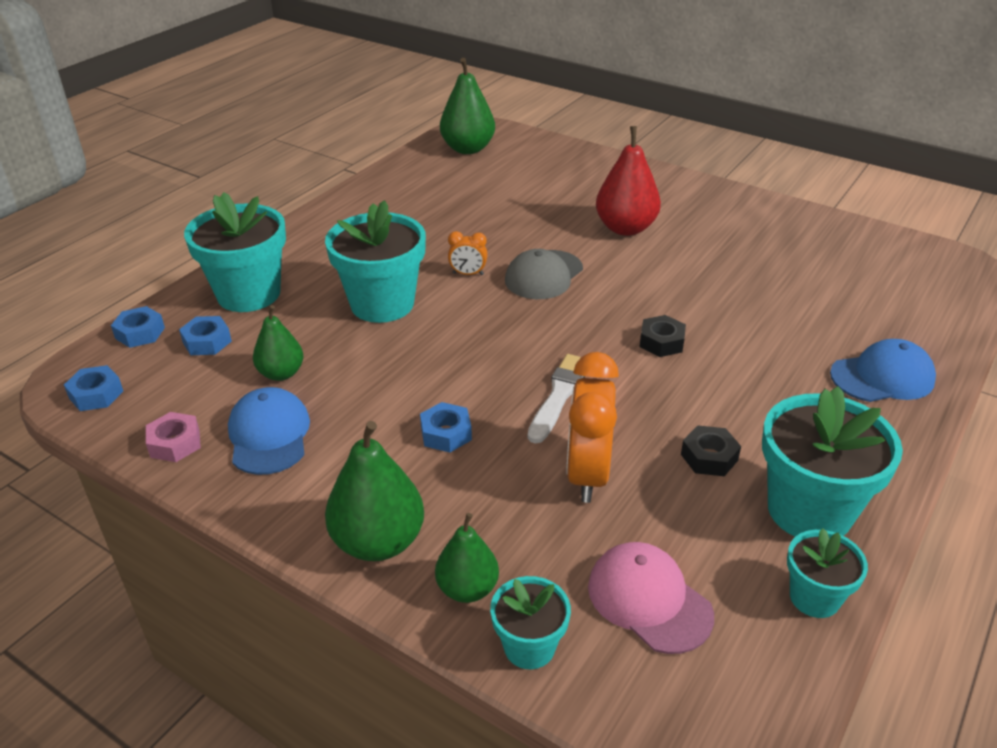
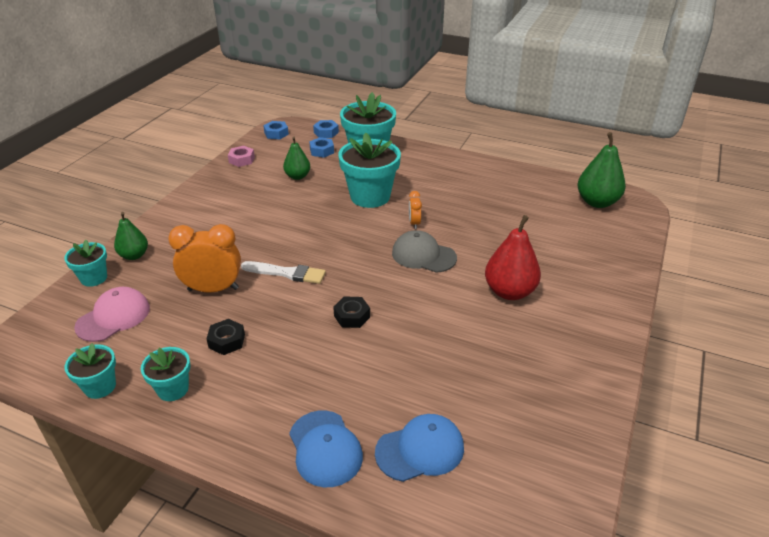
camera: 80 degrees right, 0 degrees up
(269, 435) = (247, 182): blue cap -> blue cap (420, 450)
(378, 542) = (169, 225): green pear -> none
(446, 433) = (249, 235): blue nut -> none
(809, 510) = (173, 389): turquoise flower pot -> turquoise flower pot, size x0.54

